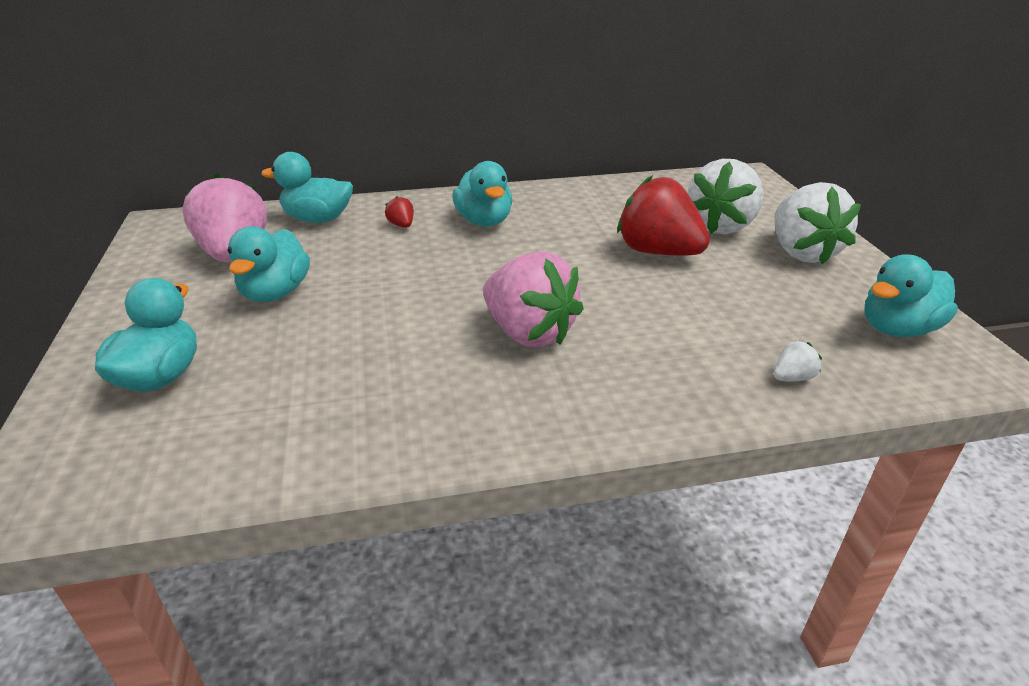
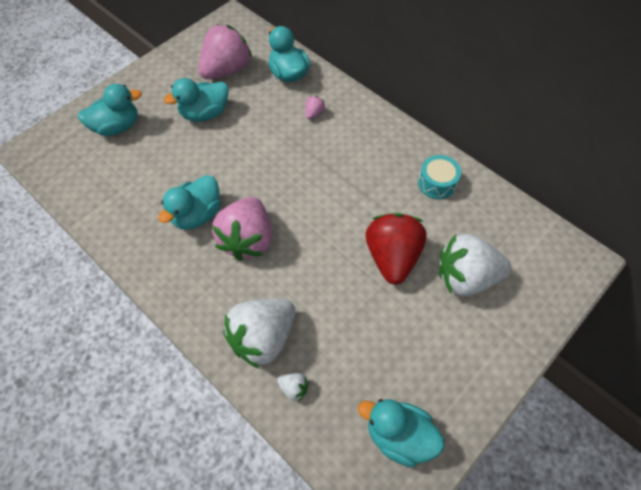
camera: 55 degrees right, 25 degrees up
(402, 225) = (314, 113): red strawberry -> pink strawberry
(484, 221) = (353, 147): turquoise duck -> turquoise duck (197, 215)
(590, 199) = (437, 183): none -> turquoise drum
(801, 252) = (467, 344): white strawberry -> white strawberry (263, 338)

